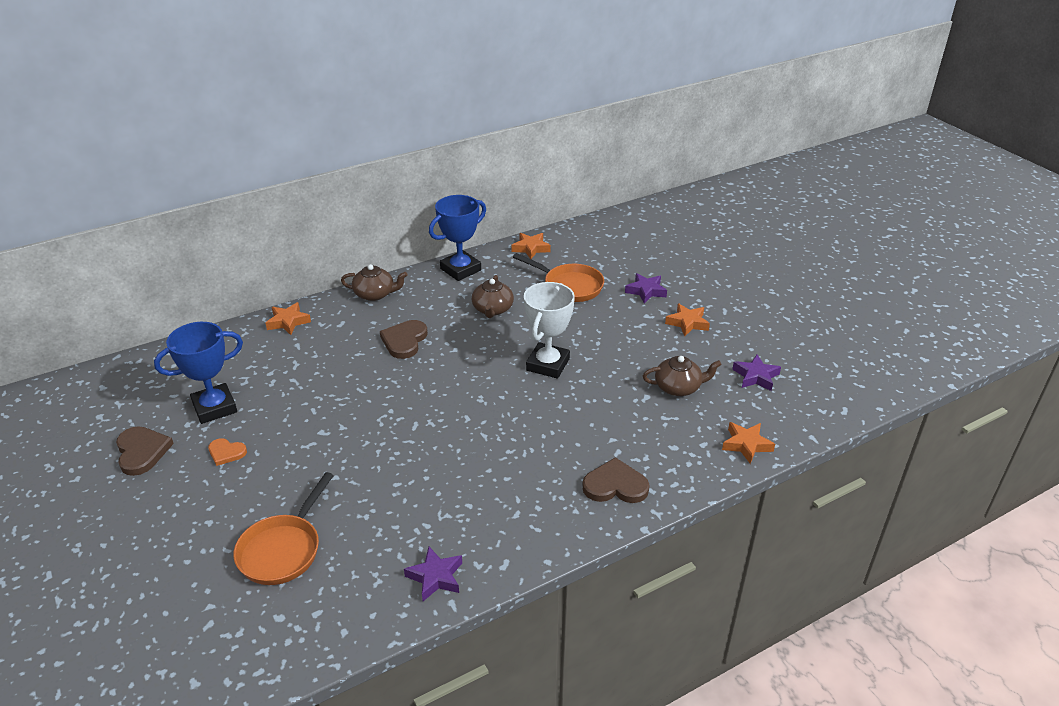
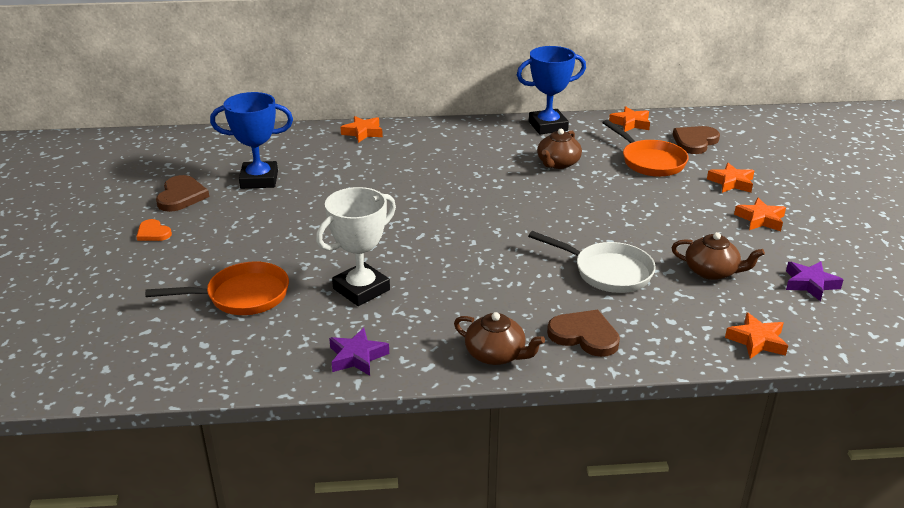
camera: 25 degrees right, 5 degrees down
(226, 453) = (246, 214): orange heart -> orange heart (153, 233)
(283, 549) = (242, 296): orange pan -> orange pan turned 150 degrees counterclockwise
(375, 294) = (454, 128): brown teapot -> brown teapot (496, 354)
(404, 341) = (456, 169): brown heart -> brown heart (695, 142)
(548, 364) = (583, 219): white trophy -> white trophy (361, 289)
(598, 414) = (607, 272): none -> white pan
(646, 291) = (731, 182): purple star -> orange star

